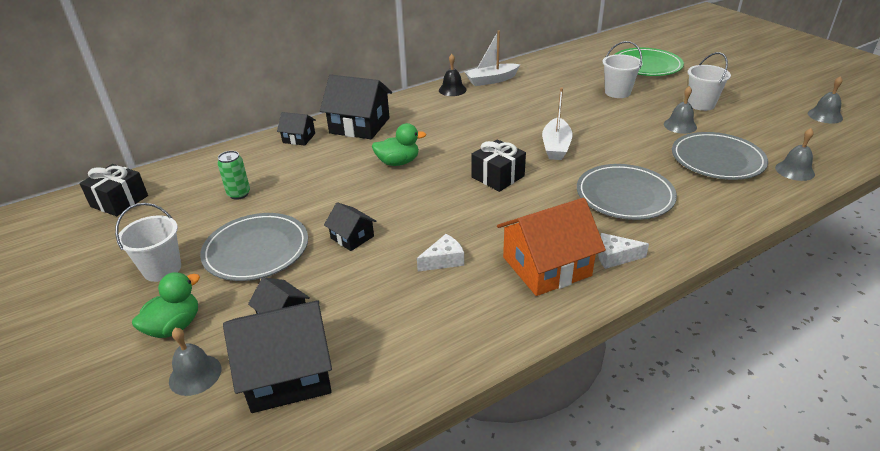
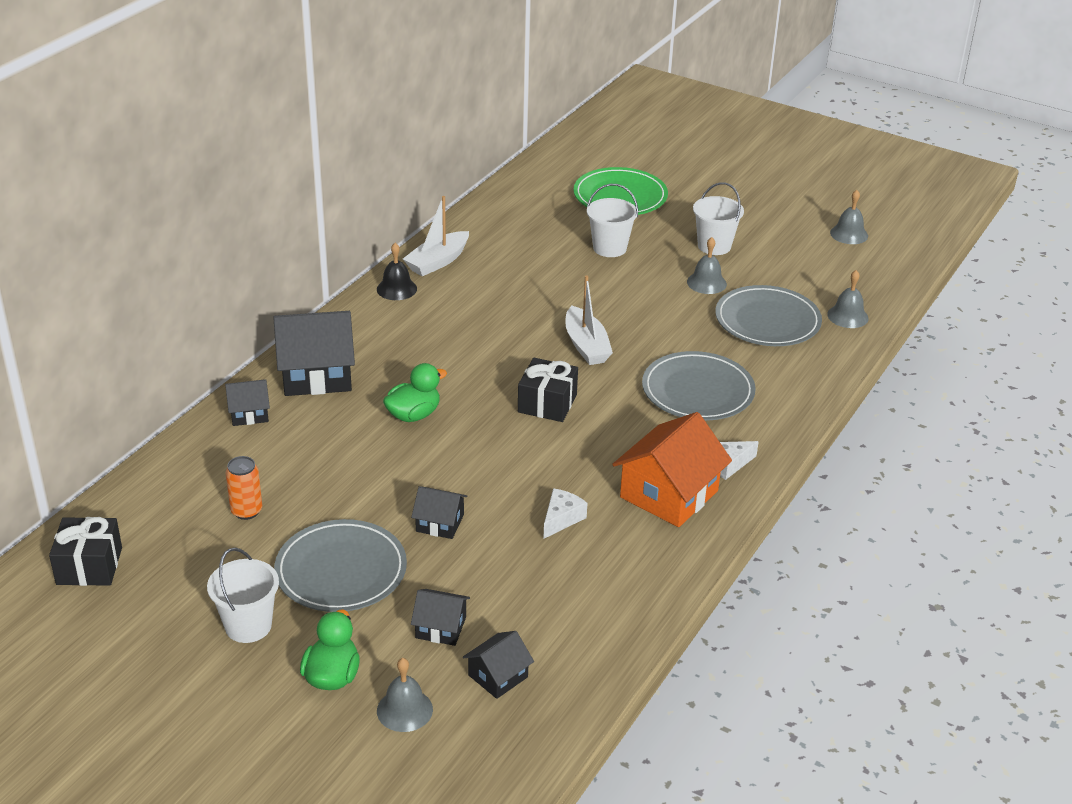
camera: 30 degrees left, 0 degrees up
(239, 194) = (246, 511): green can -> orange can
(288, 373) = (498, 676): black house -> black house, size x0.52

